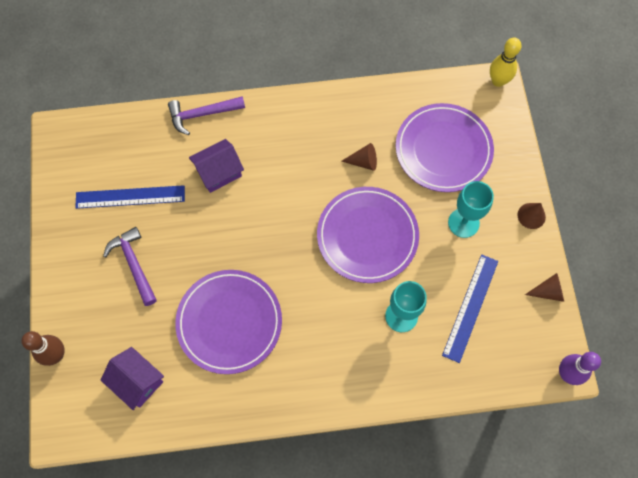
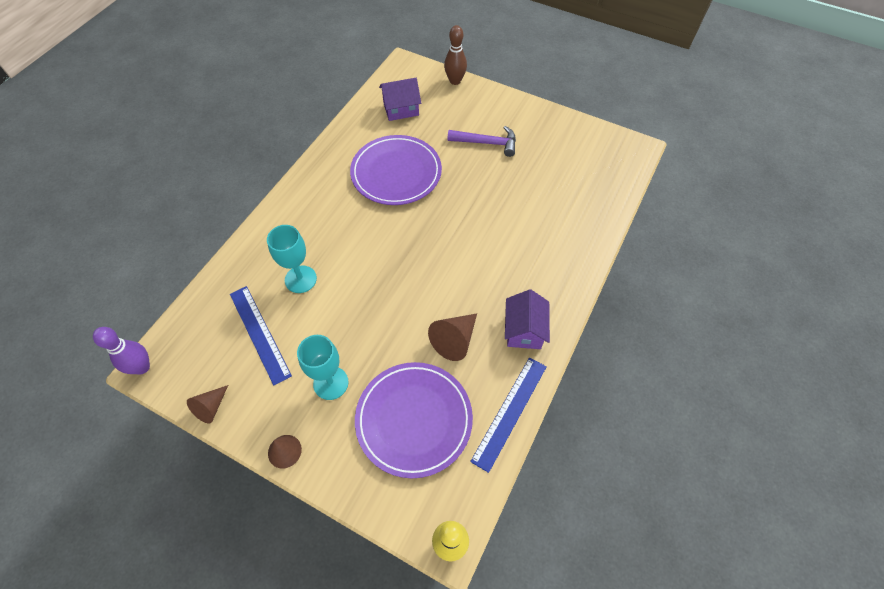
camera: 125 degrees right, 10 degrees down
(130, 197) = (545, 165): blue ruler -> blue ruler (510, 412)
(202, 114) = (591, 245): purple hammer -> none
(219, 172) = (525, 228): purple house -> purple house (524, 330)
(363, 162) = (455, 340): brown cone -> brown cone, size x1.50
(367, 236) = (384, 298): purple plate -> none

